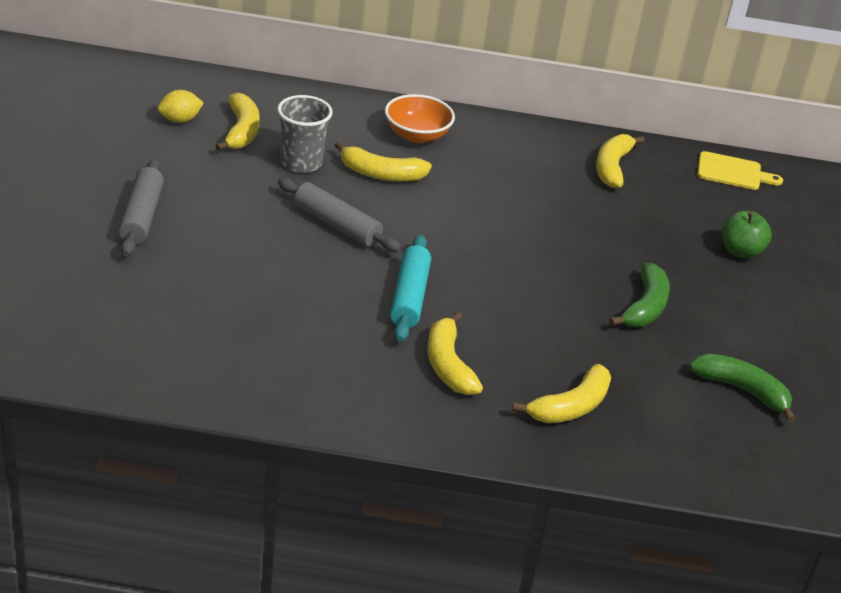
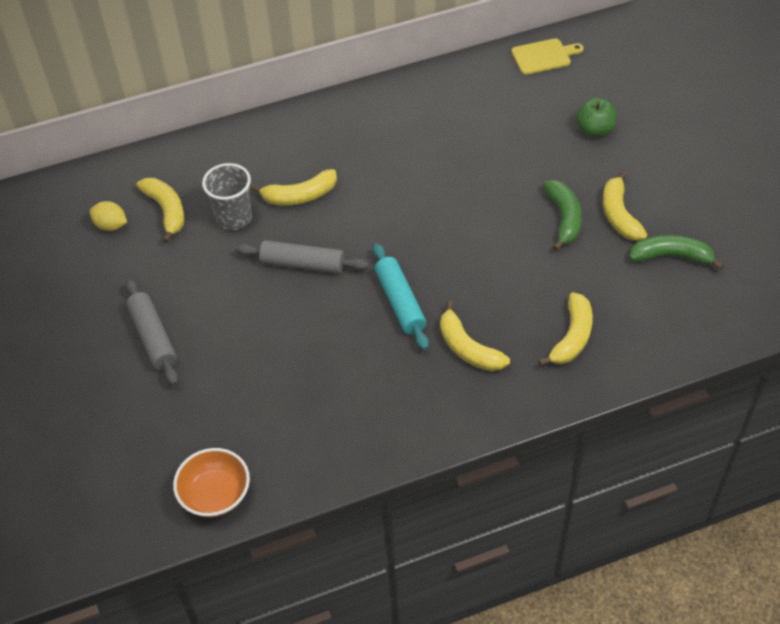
camera: 20 degrees left, 15 degrees up
(180, 120) = (111, 225): yellow lemon -> yellow lemon turned 75 degrees clockwise
(417, 135) = (299, 142): orange bowl -> orange bowl (215, 494)
(612, 167) = (459, 98): yellow banana -> yellow banana (619, 215)

